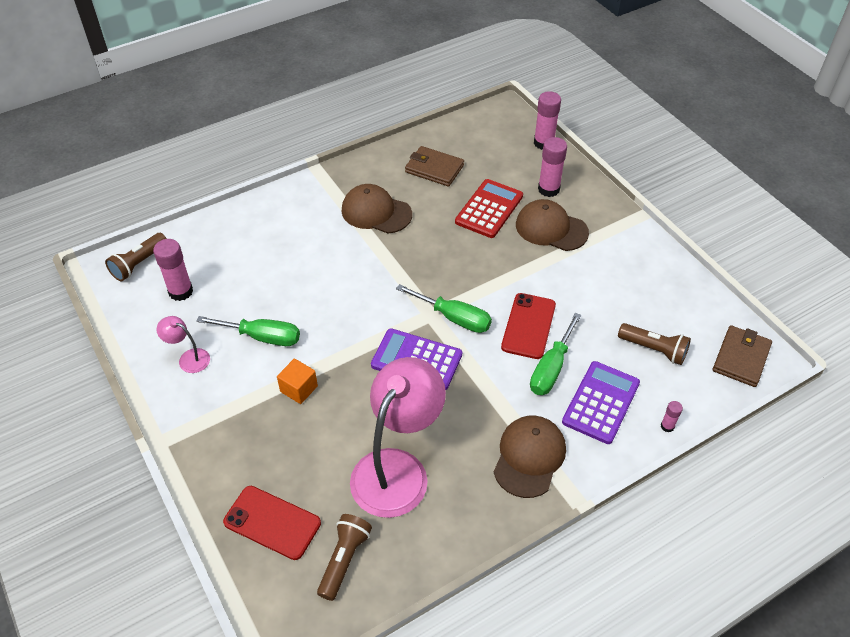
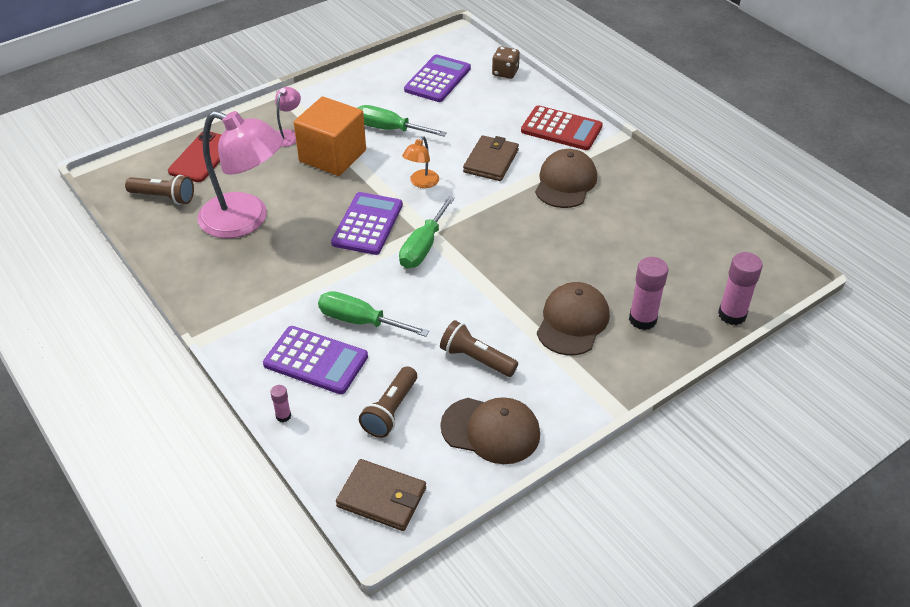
camera: 85 degrees right, 5 degrees down
(139, 264) = (467, 53): brown flashlight -> brown flashlight (476, 359)
(181, 291) = (437, 79): pink glue stick -> purple calculator
(187, 236) = (505, 72): none -> brown dice
(188, 358) = (364, 94): pink lamp -> pink lamp (288, 135)
(262, 337) = (389, 129): green screwdriver -> green screwdriver turned 105 degrees clockwise
(299, 389) = (332, 156): orange cube -> orange cube, size x2.02
(359, 314) = (421, 183): none -> orange lamp
(434, 169) = (649, 220): brown wallet -> brown wallet (491, 161)
(489, 209) = (593, 267): red calculator -> red calculator (561, 129)
(528, 326) = (417, 303): red phone -> none
(529, 457) = (252, 305): brown cap -> brown cap (491, 430)

